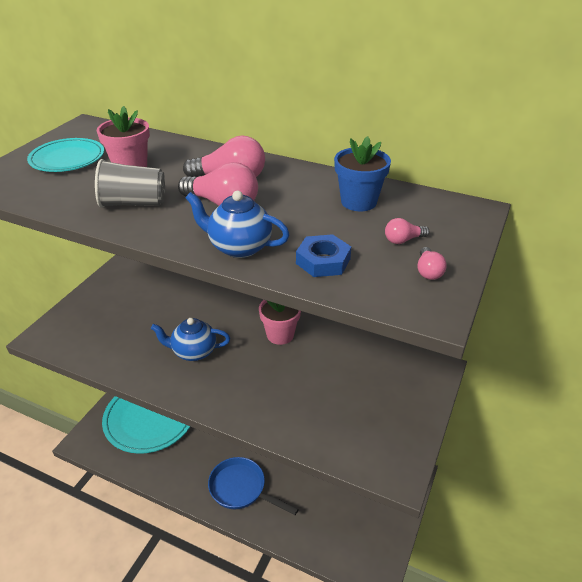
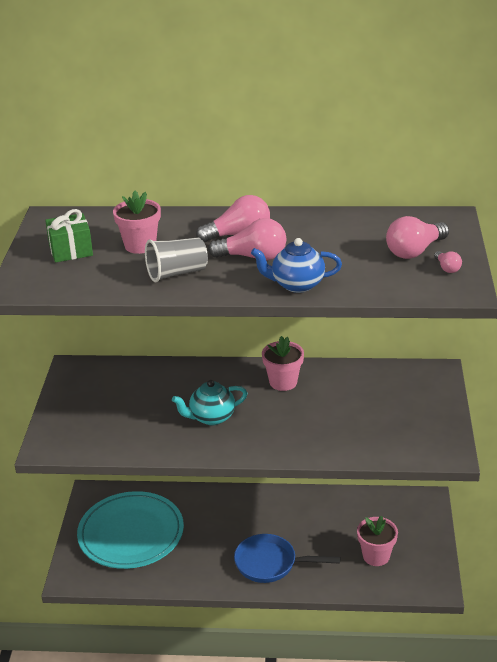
camera: 20 degrees left, 5 degrees down
(67, 158) = (71, 250): turquoise plate -> green gift
(193, 352) = (211, 417): blue teapot -> turquoise teapot
(323, 261) = (368, 279): blue nut -> none
(336, 516) = (376, 556): none -> pink flower pot
(358, 202) = (360, 230): blue flower pot -> none
(403, 240) = (415, 251): pink light bulb -> pink light bulb, size x2.00

